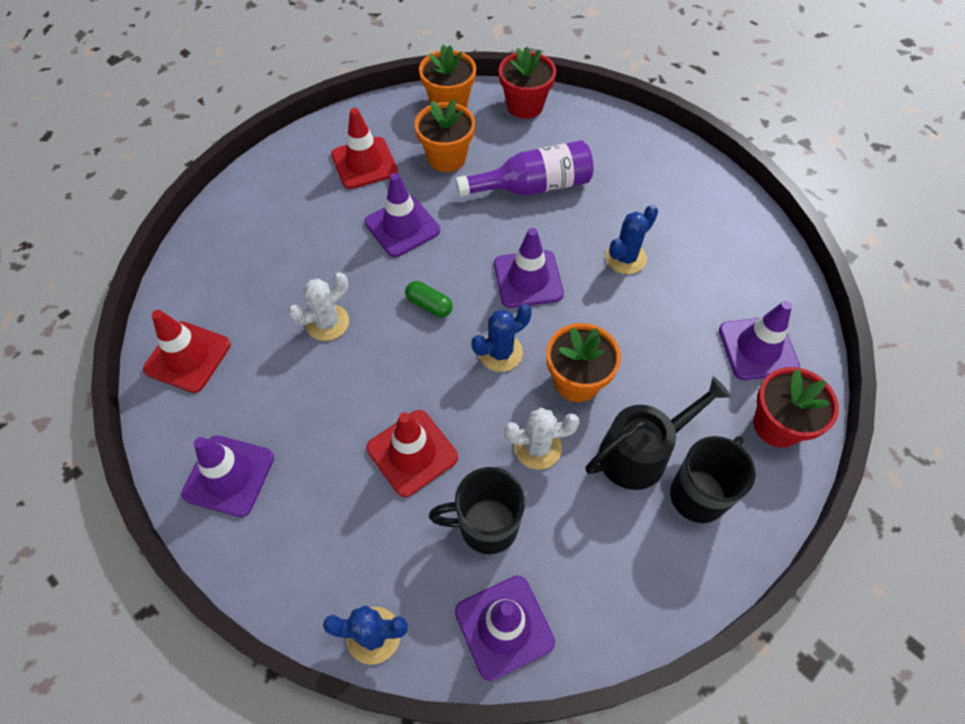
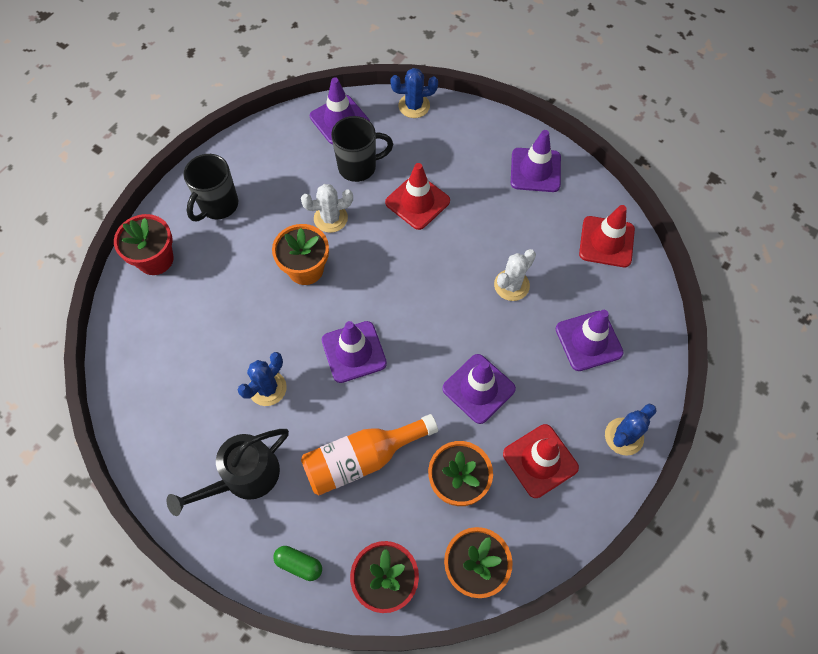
camera: 170 degrees right, 5 degrees up
(429, 305) = (433, 313): green capsule -> green capsule (299, 564)
(500, 352) = (367, 282): blue cactus -> blue cactus (624, 436)
(532, 186) = (362, 459): purple bottle -> orange bottle
(640, 452) = (257, 226): black watering can -> black watering can (244, 477)
(757, 348) = (160, 318): purple traffic cone -> purple traffic cone (588, 341)

